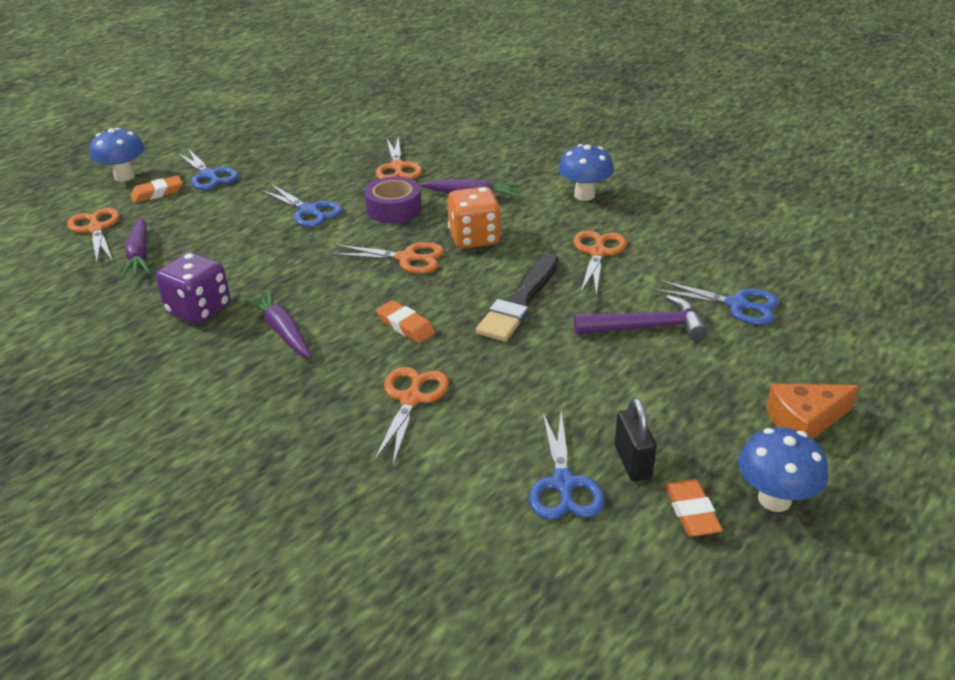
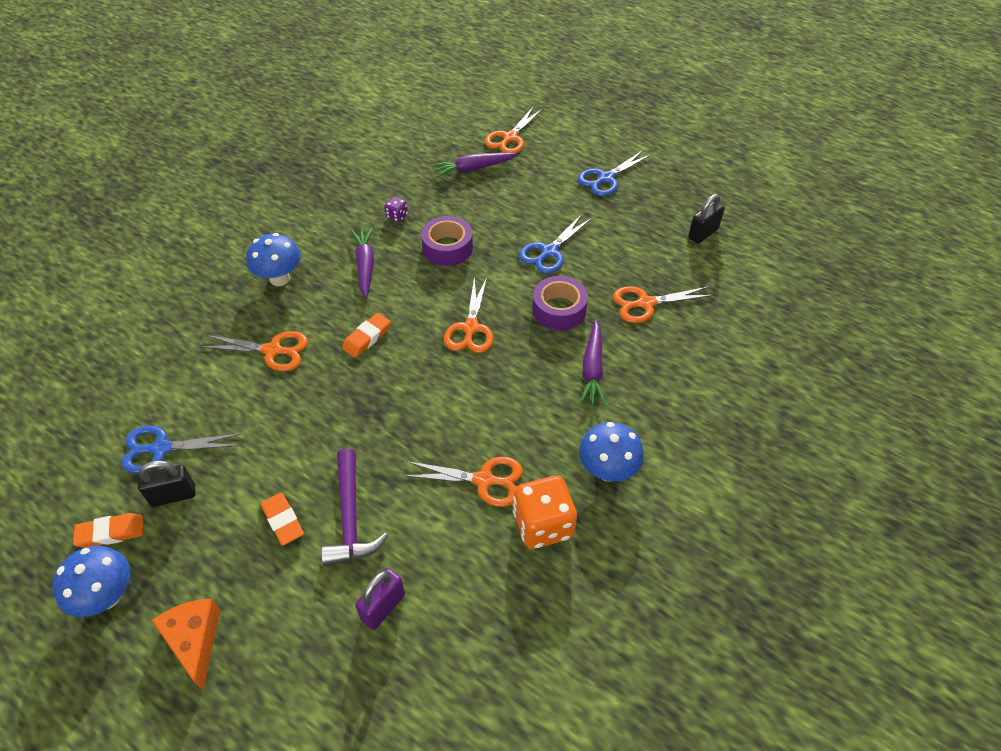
camera: 85 degrees right, 15 degrees up
(96, 229) = (510, 138): orange scissors -> orange scissors turned 150 degrees clockwise
(124, 177) = (596, 131): blue mushroom -> blue mushroom (280, 278)
(157, 193) = (570, 156): orange eraser -> orange eraser (283, 521)
(199, 309) = (397, 216): purple dice -> purple dice, size x0.45
(275, 272) = (447, 248): none -> purple tape
(282, 331) = (365, 266): purple carrot -> purple carrot turned 60 degrees counterclockwise
(316, 136) = (703, 234): none -> black padlock
(474, 238) = (508, 375): orange dice -> orange dice (543, 525)
(520, 301) = (399, 415): black brush -> none
(737, 305) = (383, 607): blue scissors -> purple padlock

